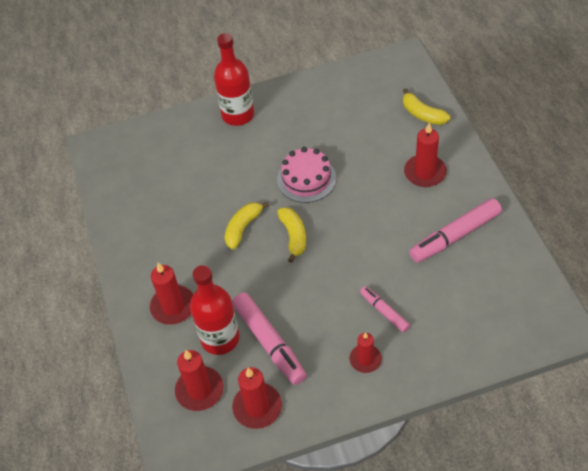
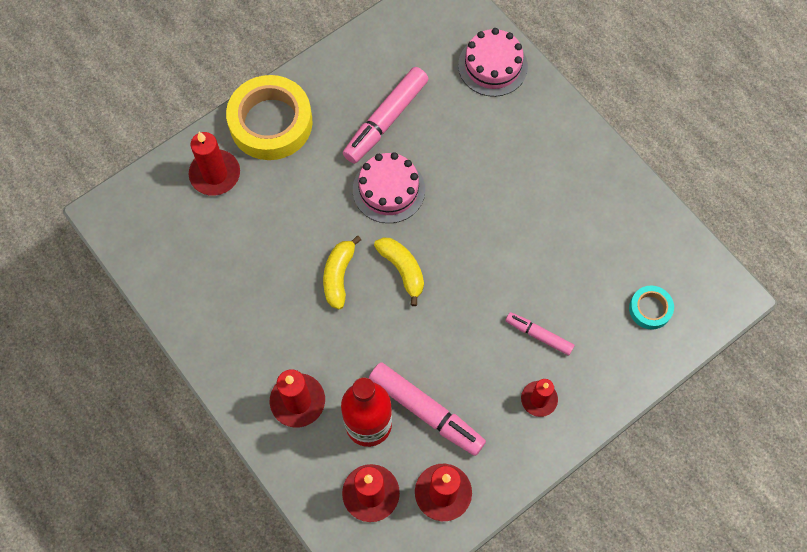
camera: 25 degrees left, 15 degrees up
(238, 115) = (271, 122): red bottle -> yellow tape
(422, 114) = (492, 66): yellow banana -> pink cake
(425, 173) = (522, 145): red candle -> red candle (215, 174)
(455, 236) = (583, 218): pink marker -> pink marker (386, 120)
(487, 317) = (650, 309): none -> turquoise tape

